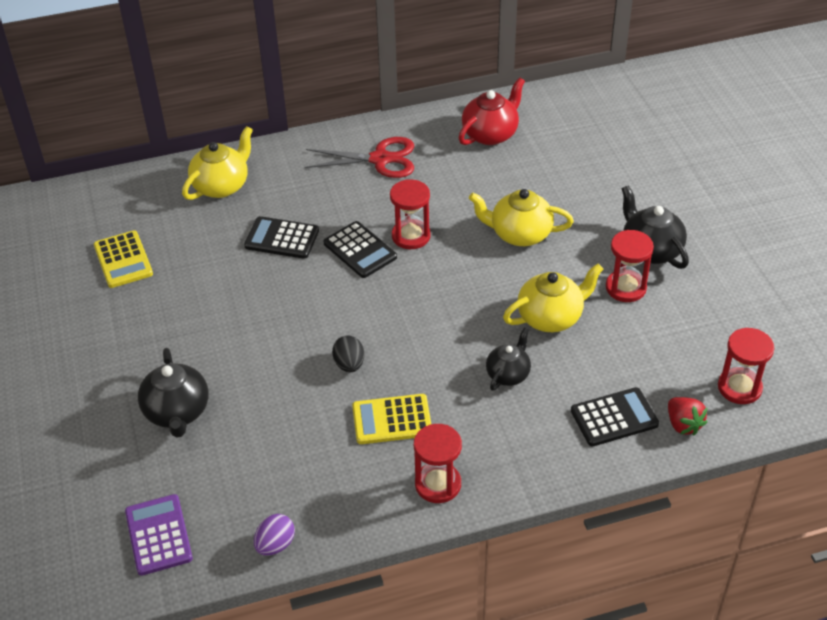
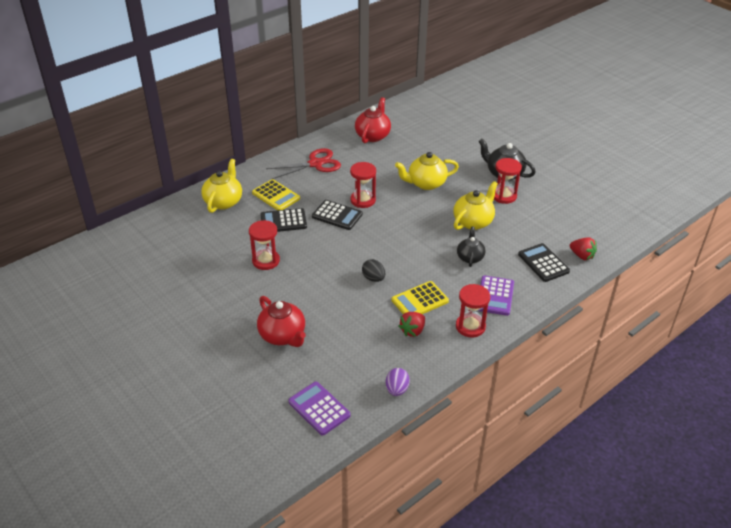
camera: 25 degrees left, 5 degrees down
(123, 260) = (186, 259): yellow calculator -> yellow calculator (276, 196)
(177, 412) = (283, 336): black teapot -> red teapot
(353, 463) = (412, 331): none -> red strawberry
(505, 448) = (495, 296): none -> purple calculator
(614, 417) = (543, 263): black calculator -> black calculator turned 75 degrees counterclockwise
(739, 387) = (597, 229): red hourglass -> red hourglass (266, 261)

